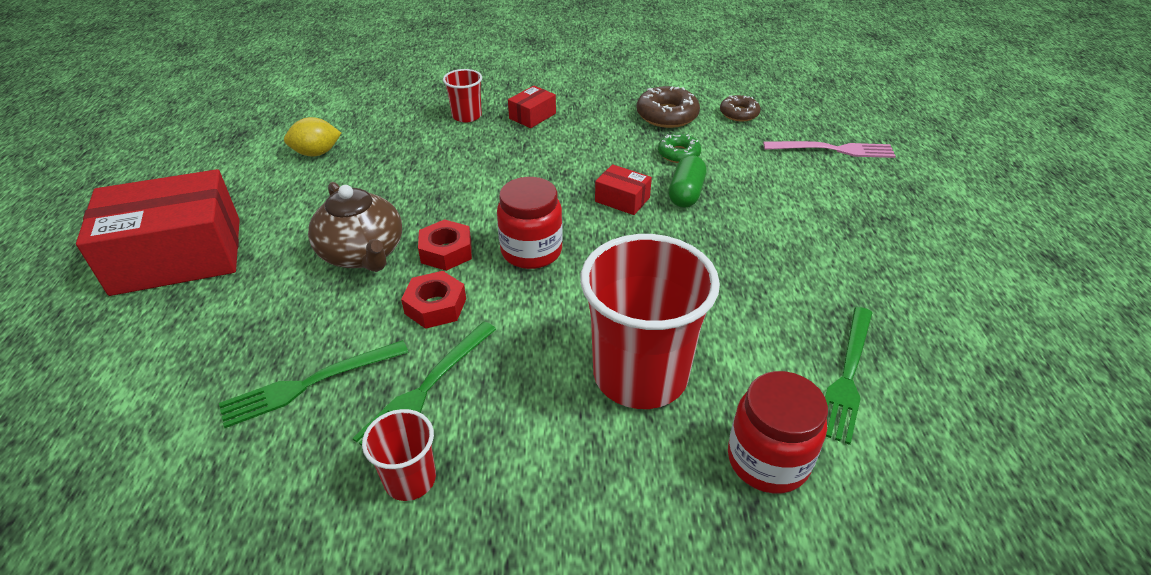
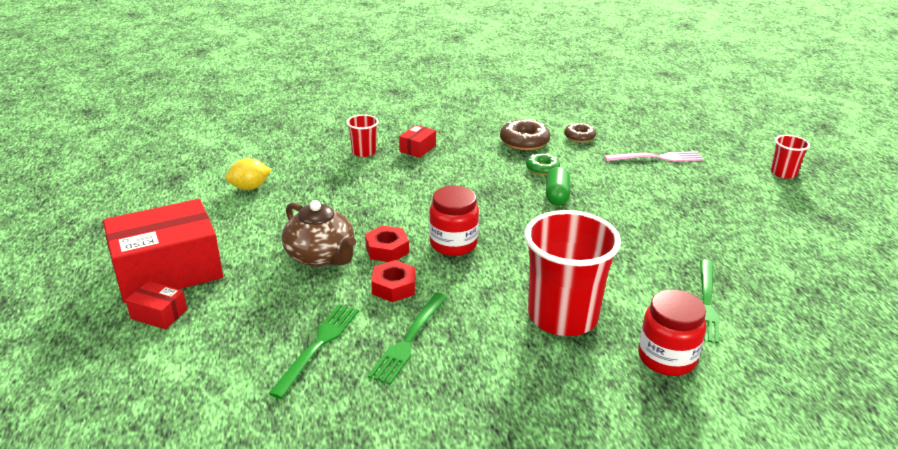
camera: 10 degrees left, 10 degrees down
(309, 384) = (318, 346): green fork -> green fork turned 150 degrees clockwise
(410, 479) = (420, 396): red cup -> red cup (783, 173)
(622, 199) = (510, 203): red box -> red box (159, 314)

